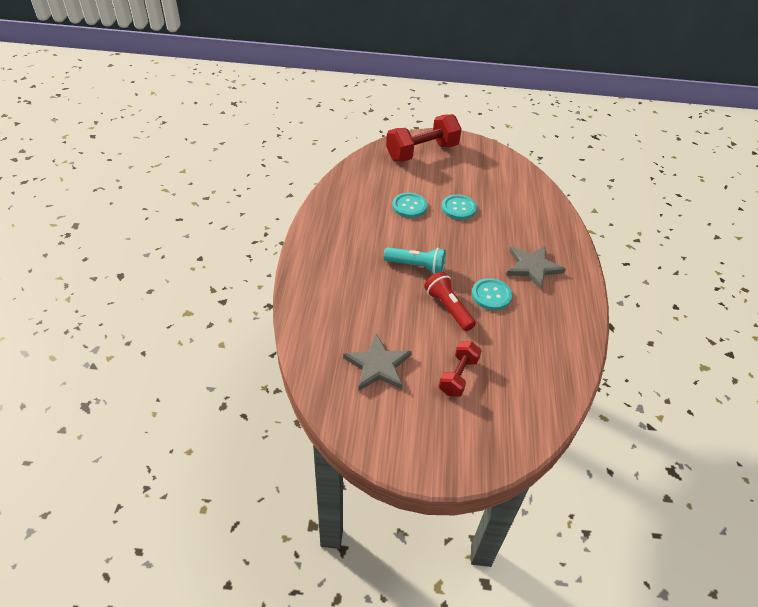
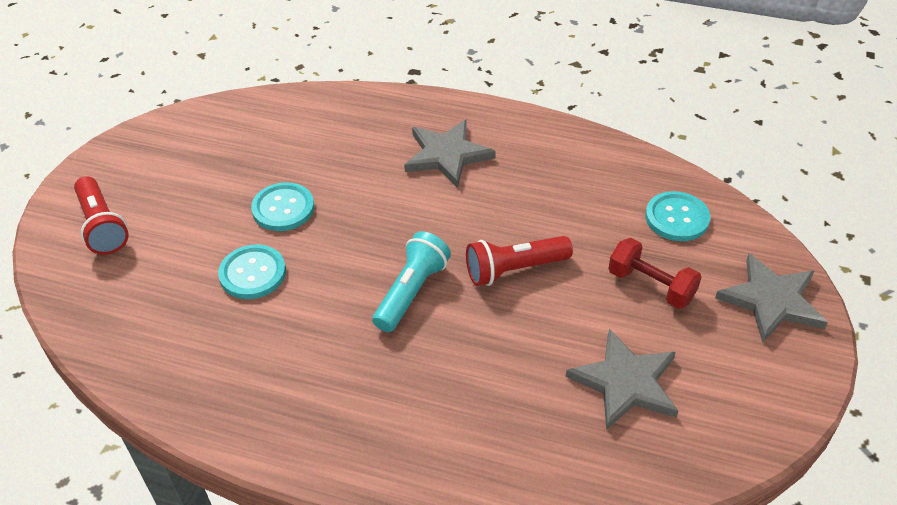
camera: 75 degrees left, 0 degrees up
(422, 152) = (102, 226): red dumbbell -> red flashlight
(468, 446) = (771, 300): none -> grey star
(491, 295) = (496, 213): turquoise button -> turquoise button (677, 218)

